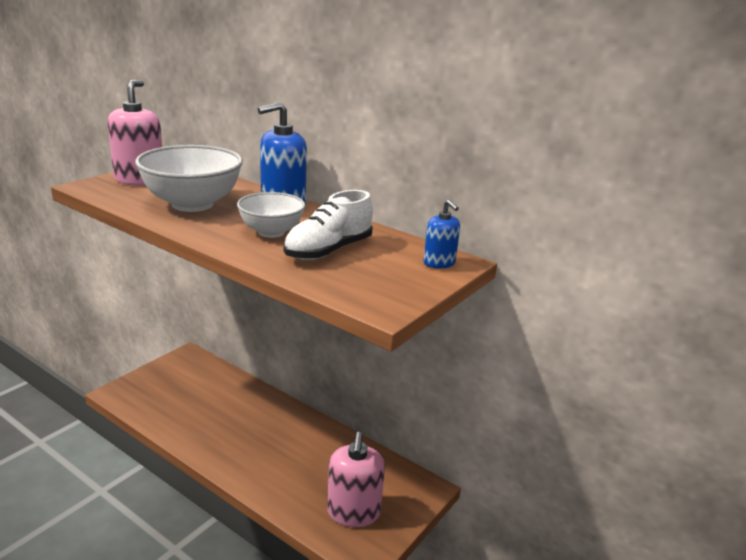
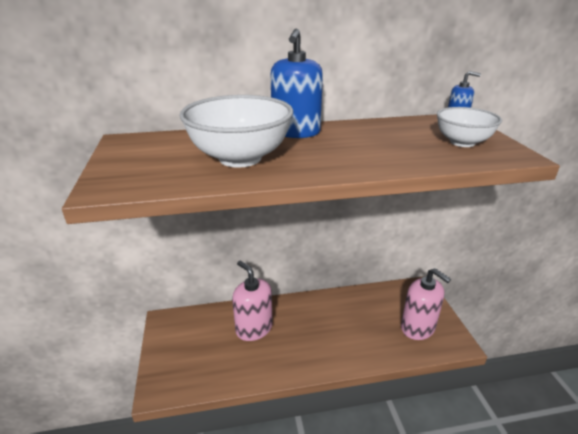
camera: 45 degrees left, 5 degrees up
(139, 180) = (136, 162): pink soap dispenser -> pink soap dispenser (254, 328)
(271, 232) = (345, 149): white bowl -> white bowl (462, 142)
(328, 251) = (403, 143): white shoe -> none

